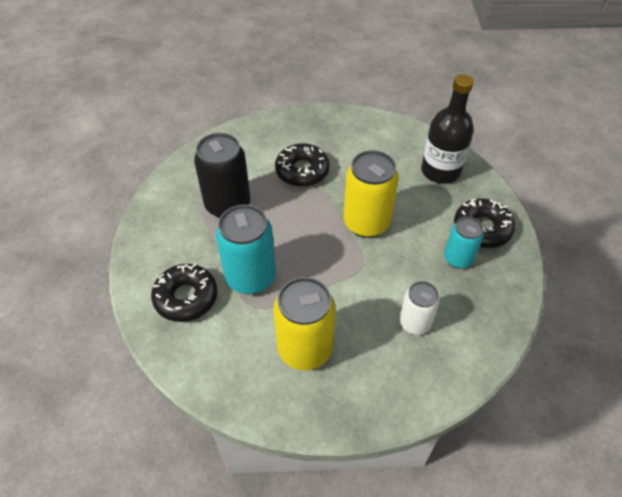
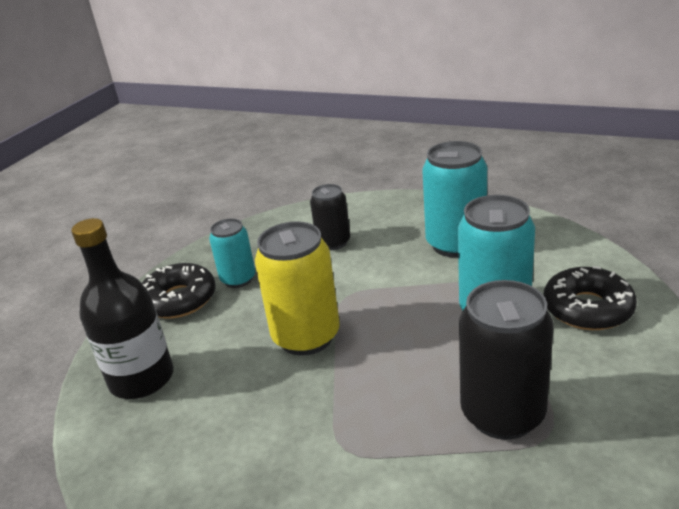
camera: 150 degrees left, 20 degrees down
(302, 171) = (346, 441): black donut -> none
(305, 349) = (455, 244): yellow can -> turquoise can
(414, 323) = (333, 242): white can -> black can

